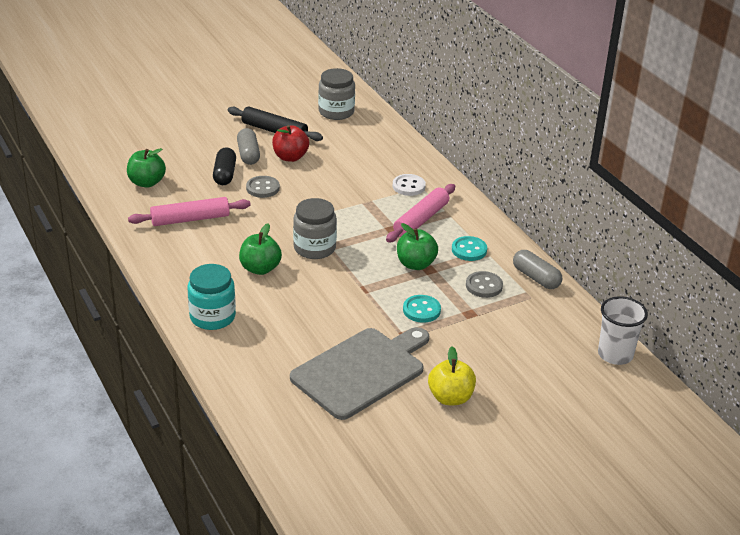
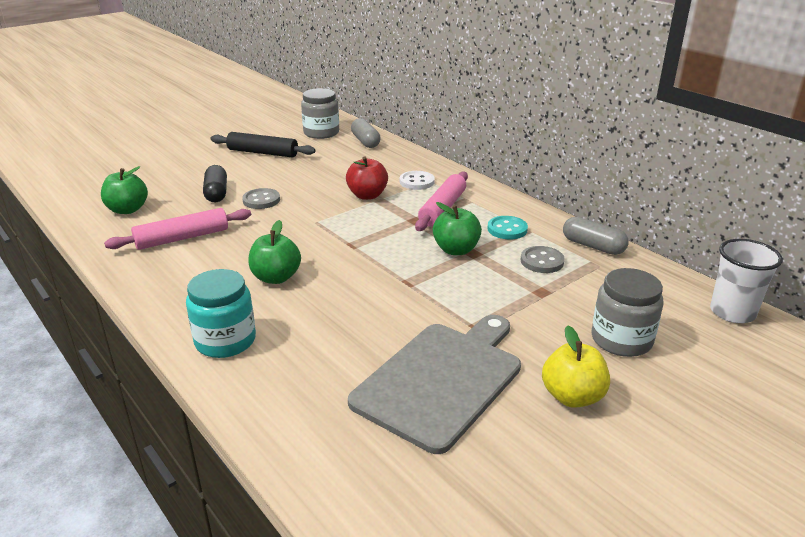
camera: 10 degrees left, 5 degrees down
(248, 154) = (239, 174): grey capsule -> grey capsule (365, 141)
(290, 157) = (285, 171): red apple -> red apple (367, 195)
(314, 248) = (335, 248): grey jar -> grey jar (621, 340)
(421, 310) = (484, 296): turquoise button -> none

